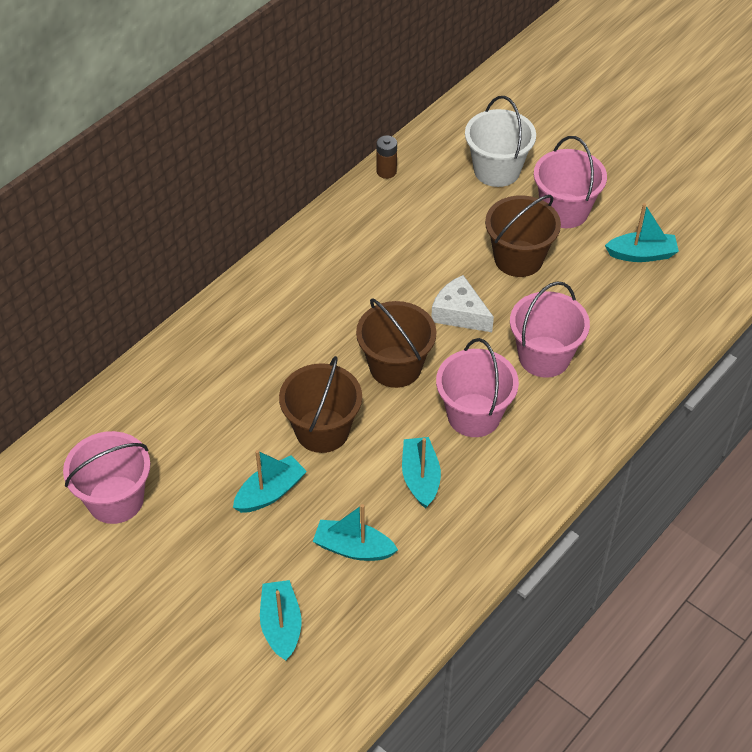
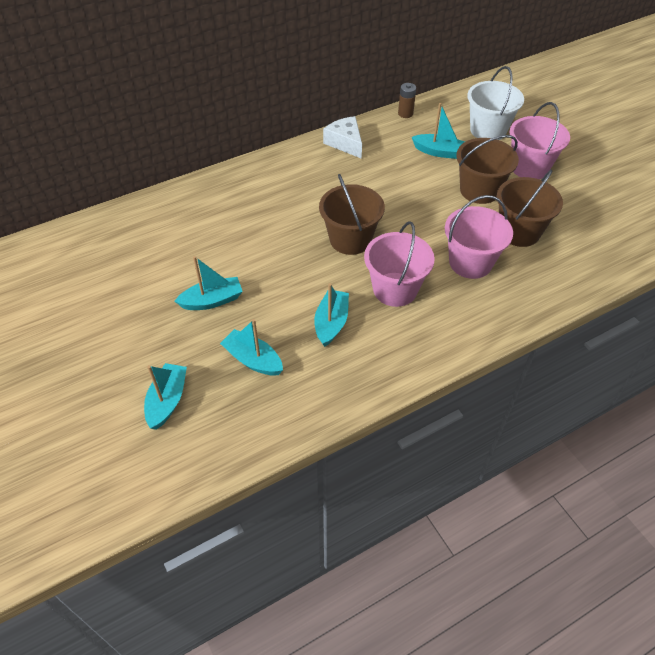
camera: 20 degrees right, 0 degrees up
(115, 500) = (101, 274): pink bucket -> none
(322, 430) = (273, 268): brown bucket -> brown bucket (519, 232)
(459, 313) = (416, 216): white cheese -> white cheese (345, 143)
(642, 254) = (580, 210): turquoise boat -> turquoise boat (439, 152)

